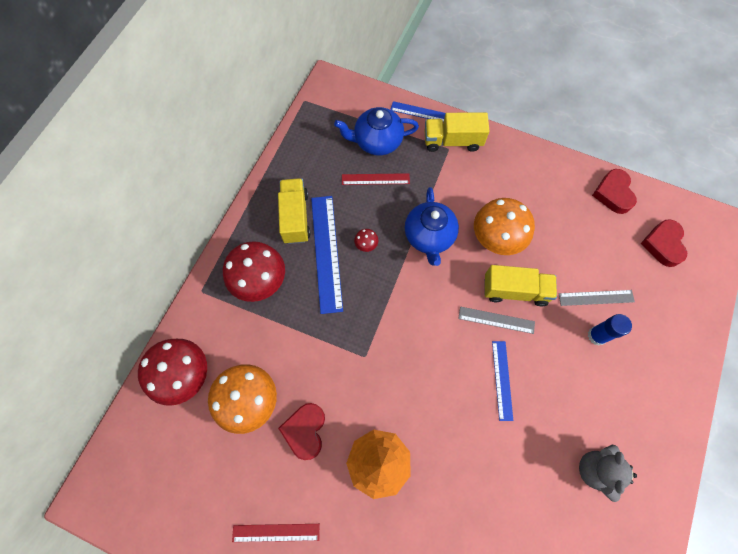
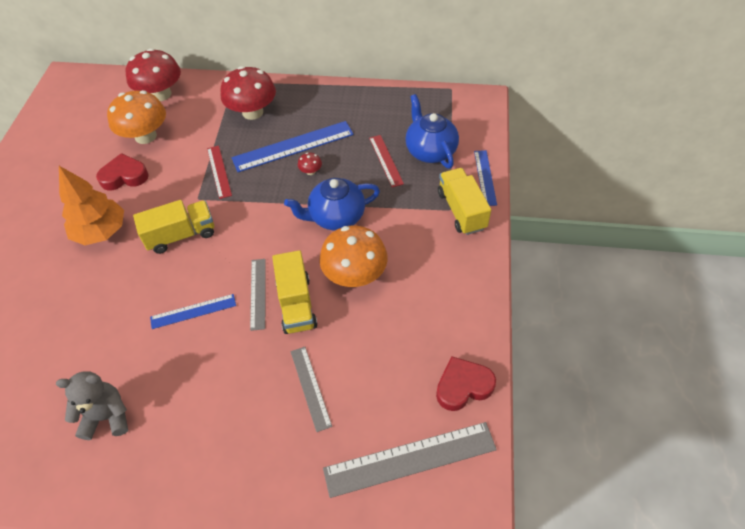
camera: 75 degrees right, 15 degrees down
(276, 532) = (41, 181): red ruler -> red ruler (219, 171)
(295, 217) = (321, 117): yellow truck -> yellow truck (181, 235)
(597, 336) = (262, 396): blue glue stick -> none
(663, 244) = (410, 458): red heart -> grey ruler

